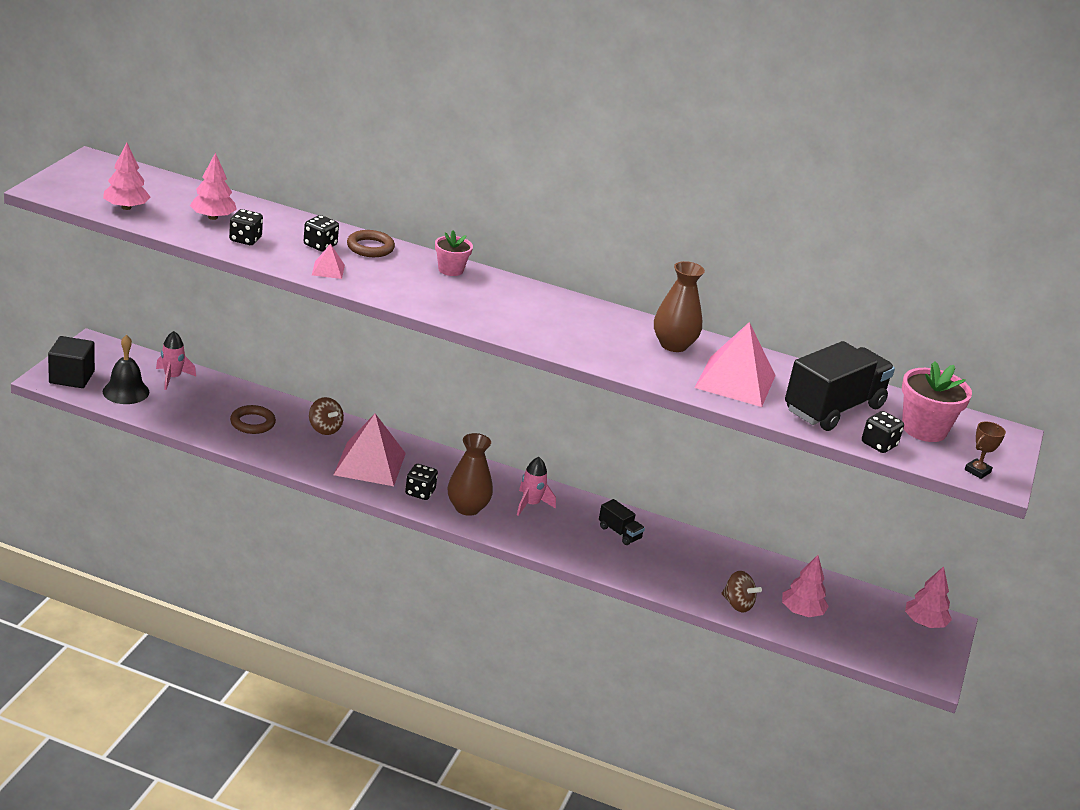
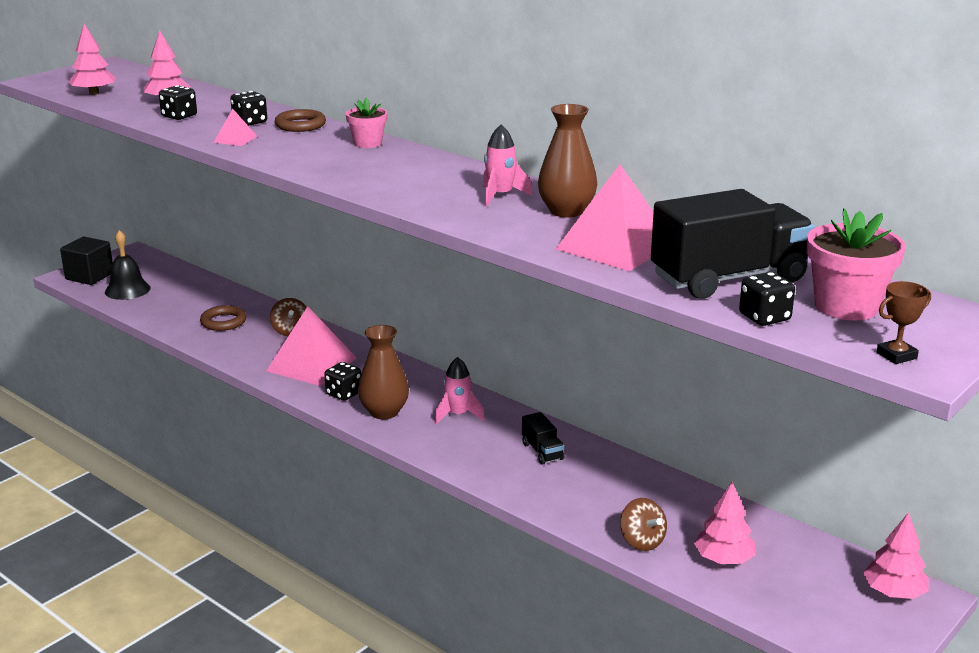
camera: 25 degrees right, 5 degrees down
(172, 378) = (180, 282): pink rocket -> pink rocket (500, 196)

